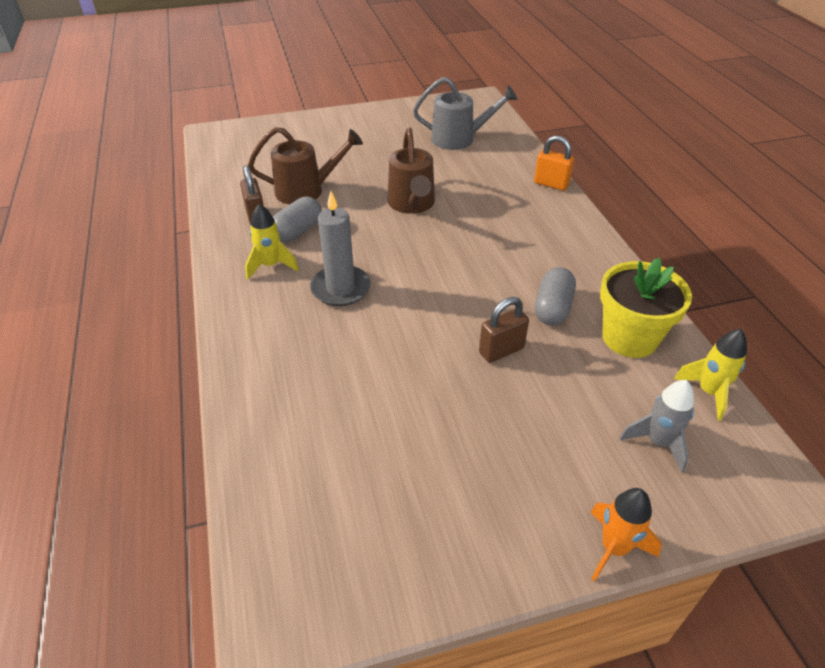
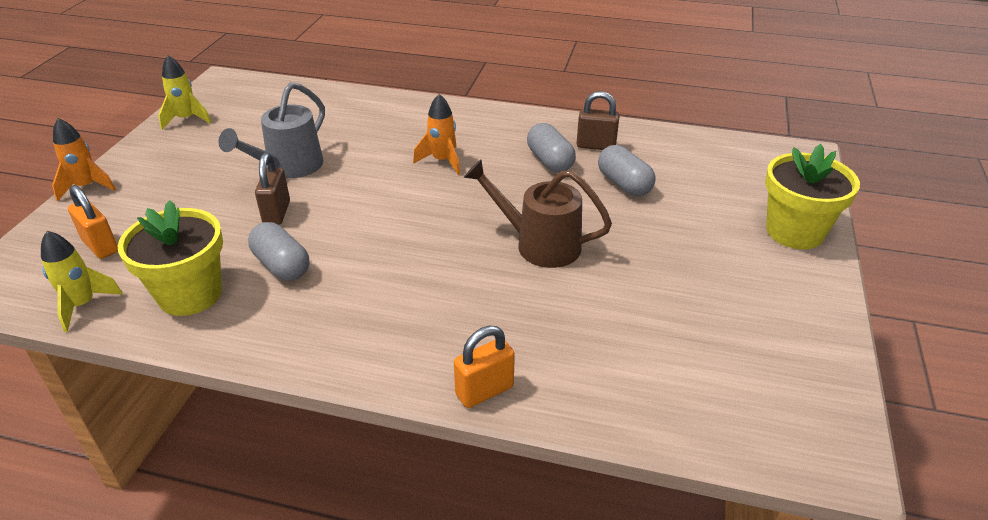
camera: 120 degrees right, 5 degrees down
(271, 266) = (509, 137): yellow rocket -> yellow rocket (187, 119)
(307, 190) = (624, 184): brown watering can -> grey capsule
(316, 125) = (794, 232): none -> yellow flower pot
(340, 288) = (442, 161): grey candle -> orange rocket
(460, 139) = (681, 354): grey watering can -> grey watering can (288, 168)
(658, 442) = (100, 246): grey rocket -> orange padlock

